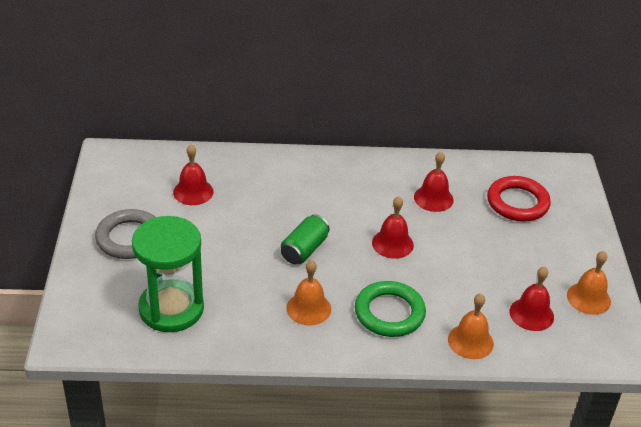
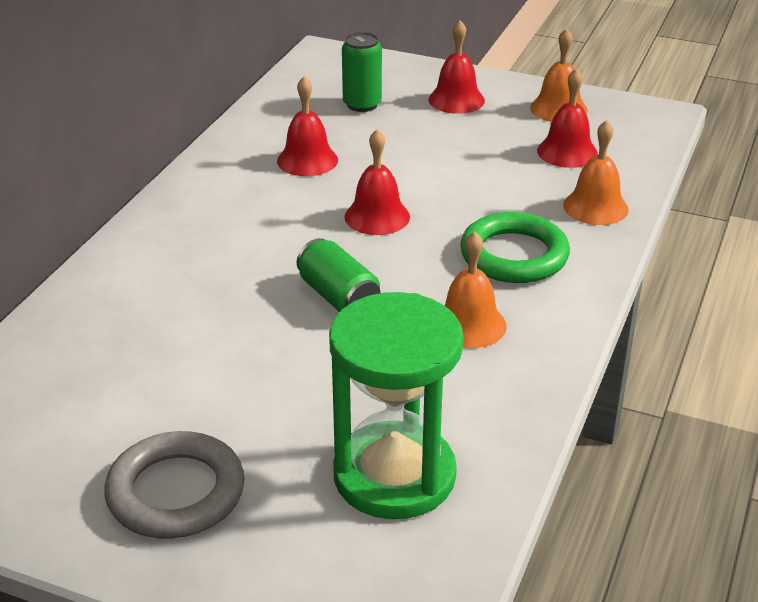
camera: 65 degrees left, 5 degrees down
(193, 192) = (109, 383): red bell -> red bell (456, 100)
(517, 203) = (362, 104): red ring -> green can

